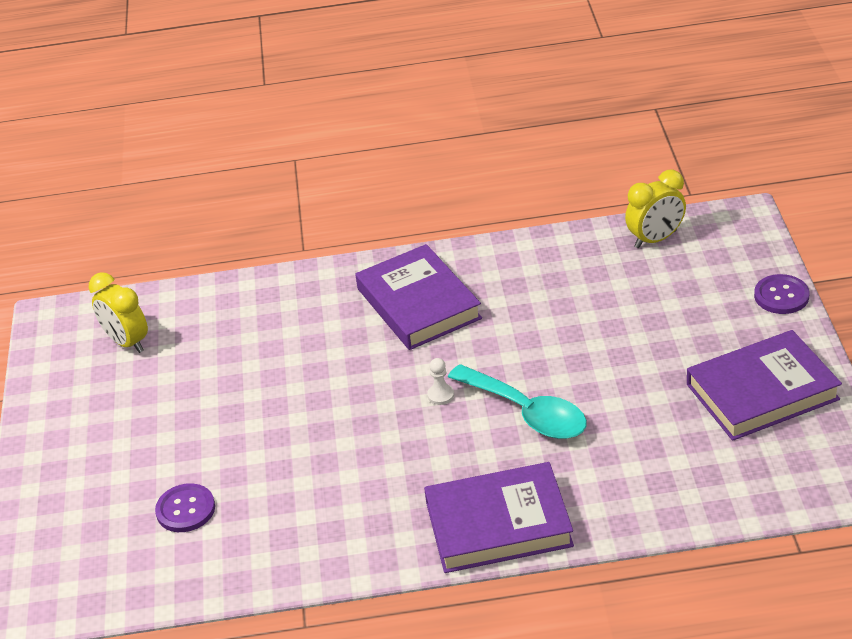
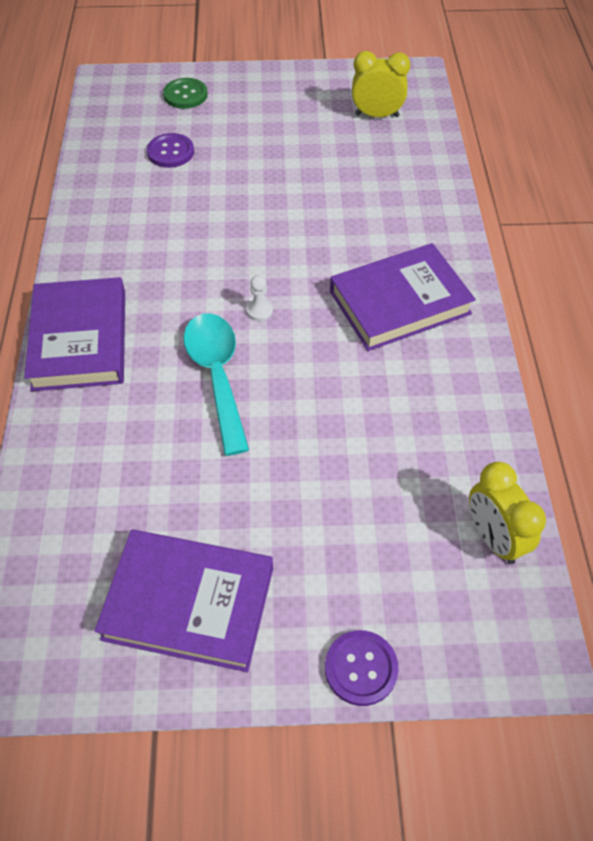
camera: 90 degrees right, 15 degrees up
(67, 517) = (185, 95): none -> green button
(127, 342) = (377, 115): yellow clock -> yellow clock turned 45 degrees clockwise
(527, 413) = (217, 375): turquoise spoon -> turquoise spoon turned 120 degrees clockwise
(762, 392) = (189, 603): purple book -> purple book turned 60 degrees counterclockwise

